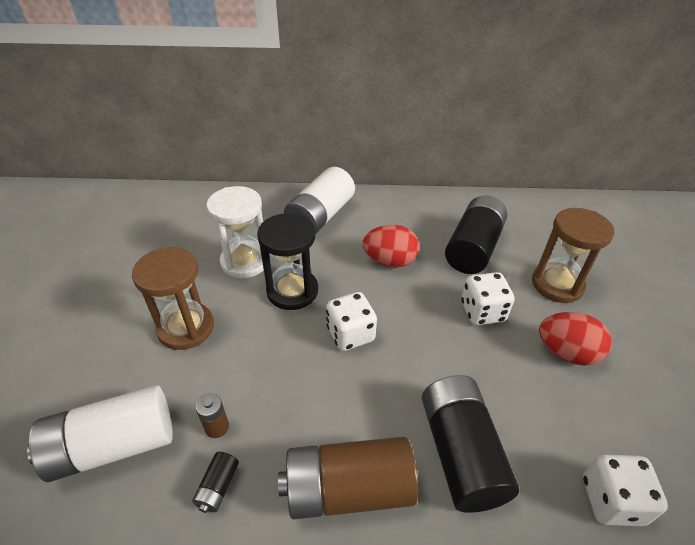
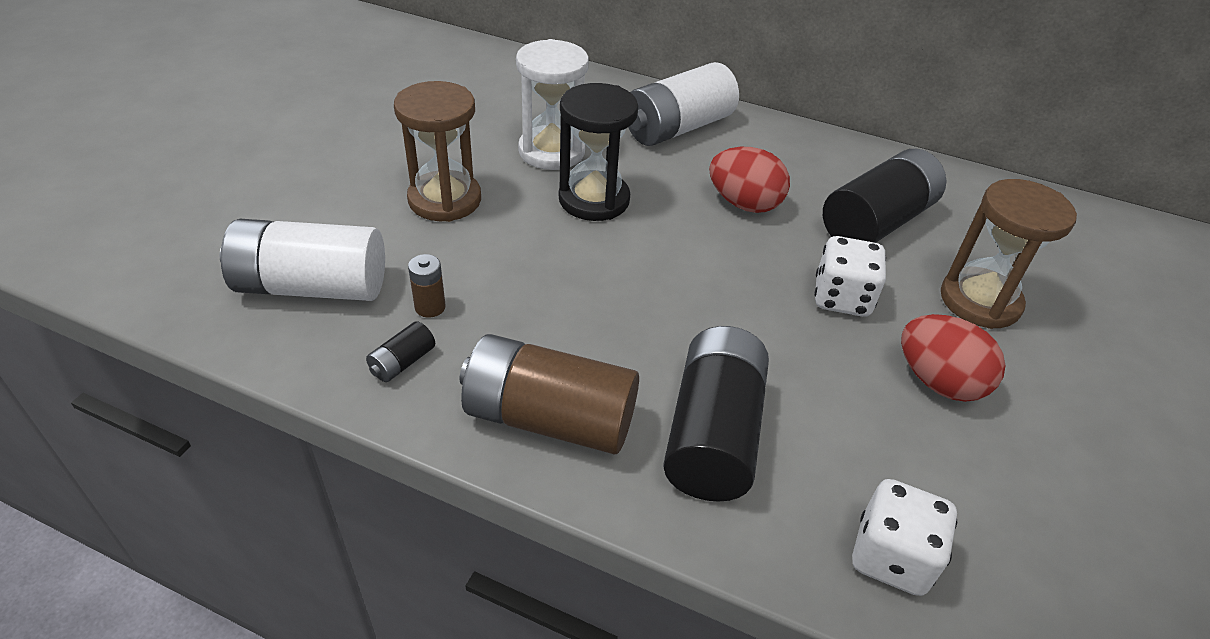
camera: 20 degrees right, 0 degrees up
(350, 334) = (642, 267): white dice -> none

